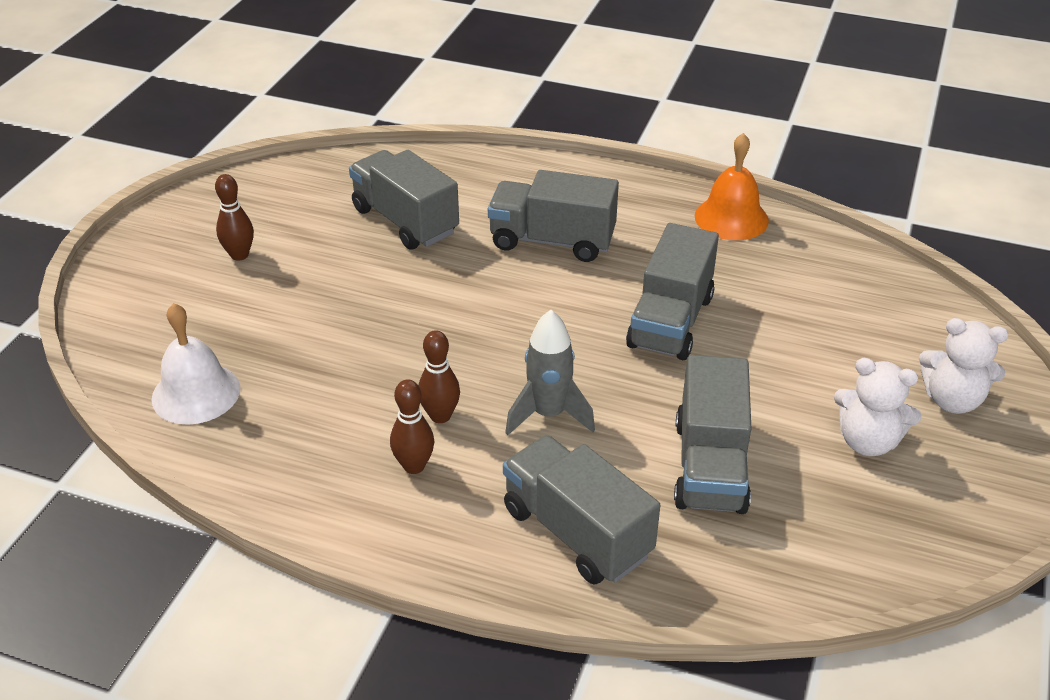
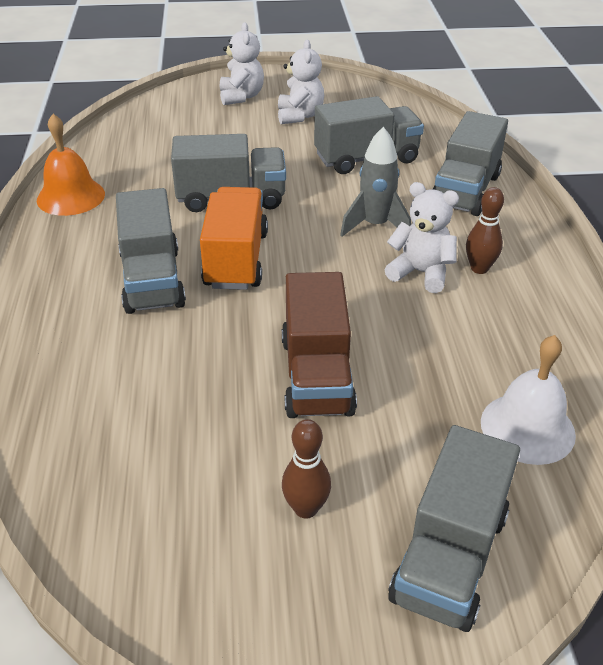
camera: 115 degrees left, 0 degrees up
(356, 298) = (316, 375): none -> brown truck
(405, 221) = (165, 389): grey truck -> grey truck (449, 556)
(440, 416) = (421, 273): brown bowling pin -> white teddy bear
(551, 296) = (236, 259): none -> orange truck

